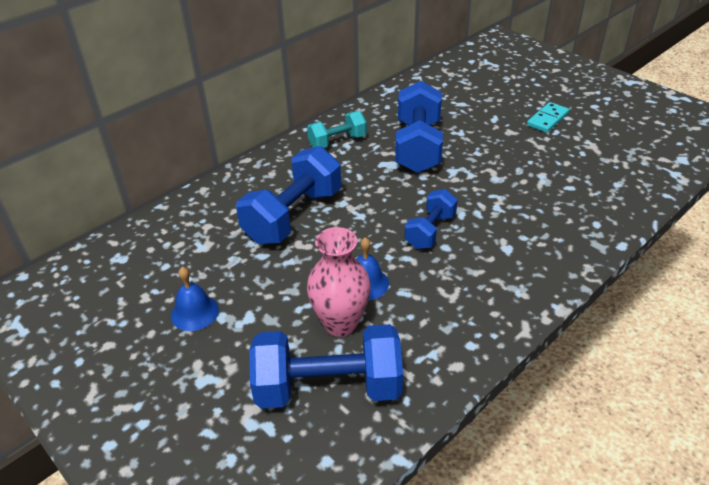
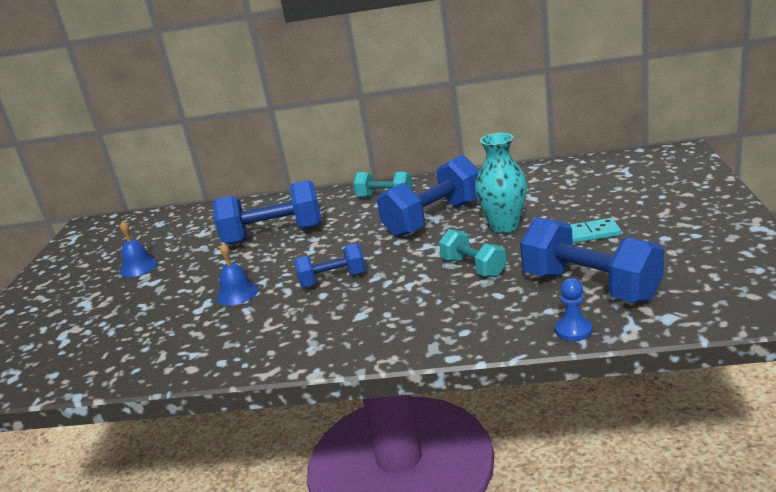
camera: 50 degrees right, 15 degrees down
(328, 387) = (118, 339): blue dumbbell -> blue dumbbell (590, 286)
(340, 323) = (184, 309): pink vase -> none
(482, 133) = (504, 226): none -> turquoise vase
(518, 174) = (473, 267): none -> turquoise dumbbell
(653, 191) = (573, 330): none -> blue pawn

